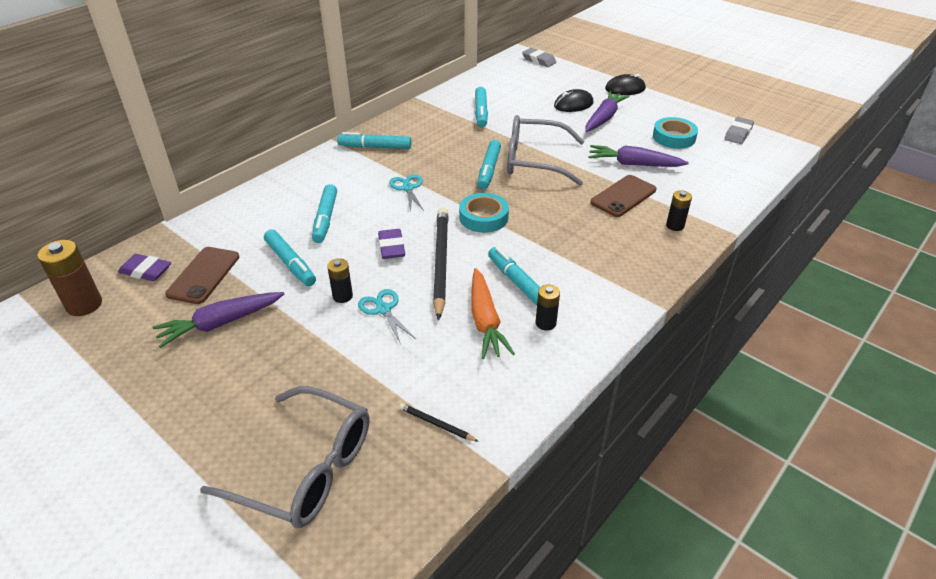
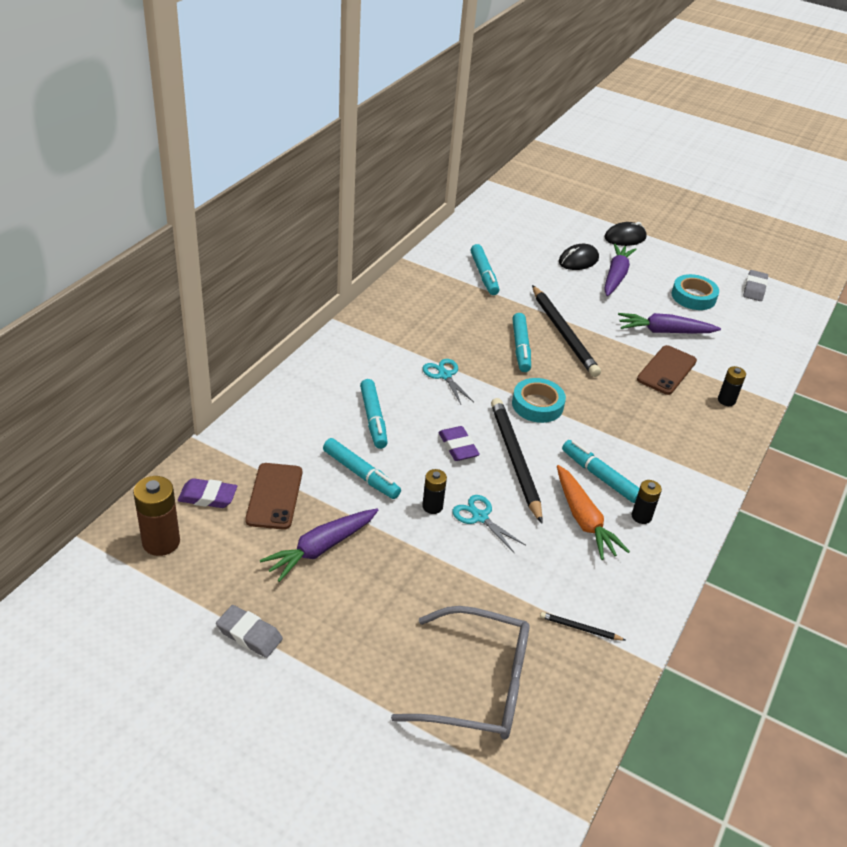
camera: 15 degrees left, 0 degrees up
(375, 147) = (387, 326): turquoise marker -> none
(534, 160) = (563, 333): grey glasses -> black pencil
(539, 60) = (520, 203): grey eraser -> grey eraser (249, 634)

